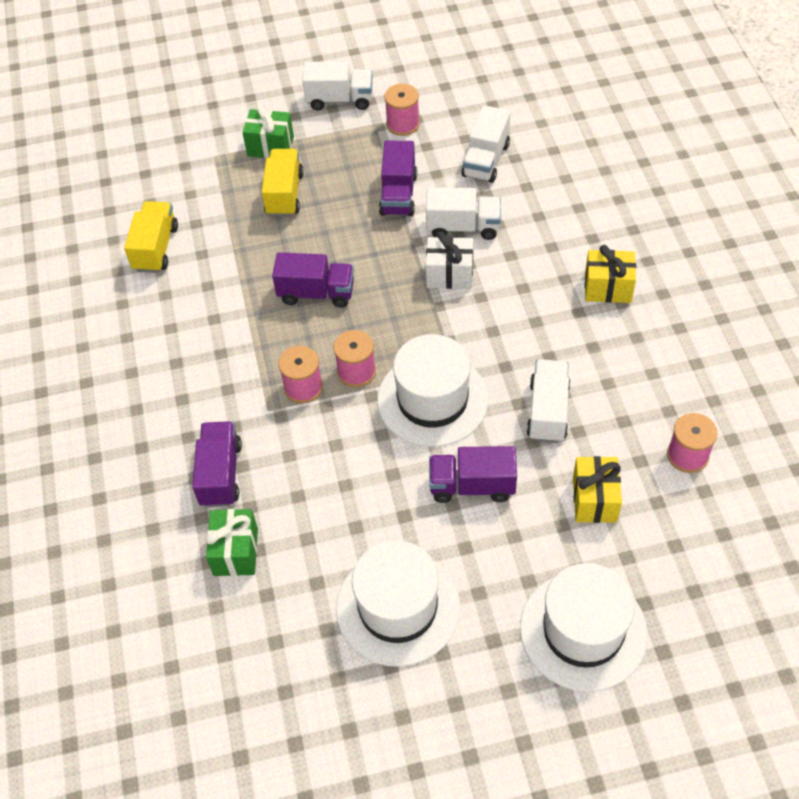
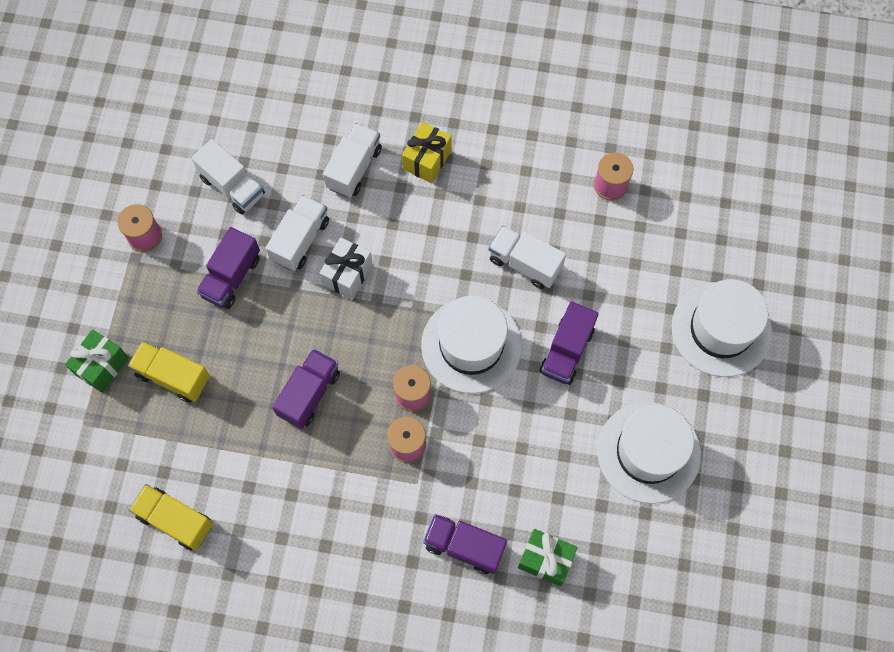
camera: 70 degrees left, 15 degrees up
(340, 100) = (77, 278): white truck -> white truck (354, 168)
(398, 194) = (231, 277): purple truck -> purple truck turned 90 degrees clockwise
(594, 499) = (618, 268): yellow gift -> none

